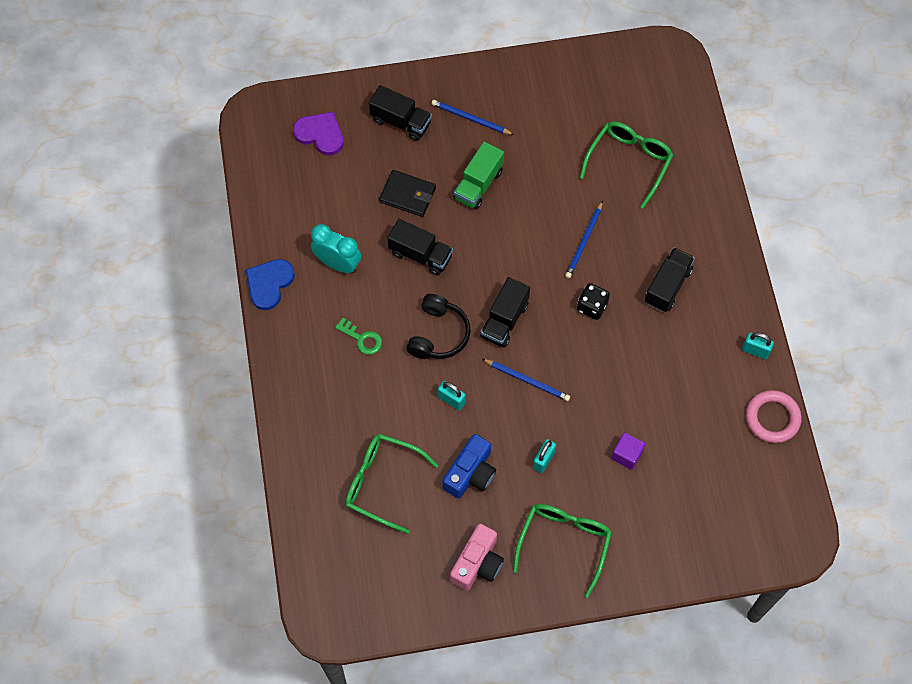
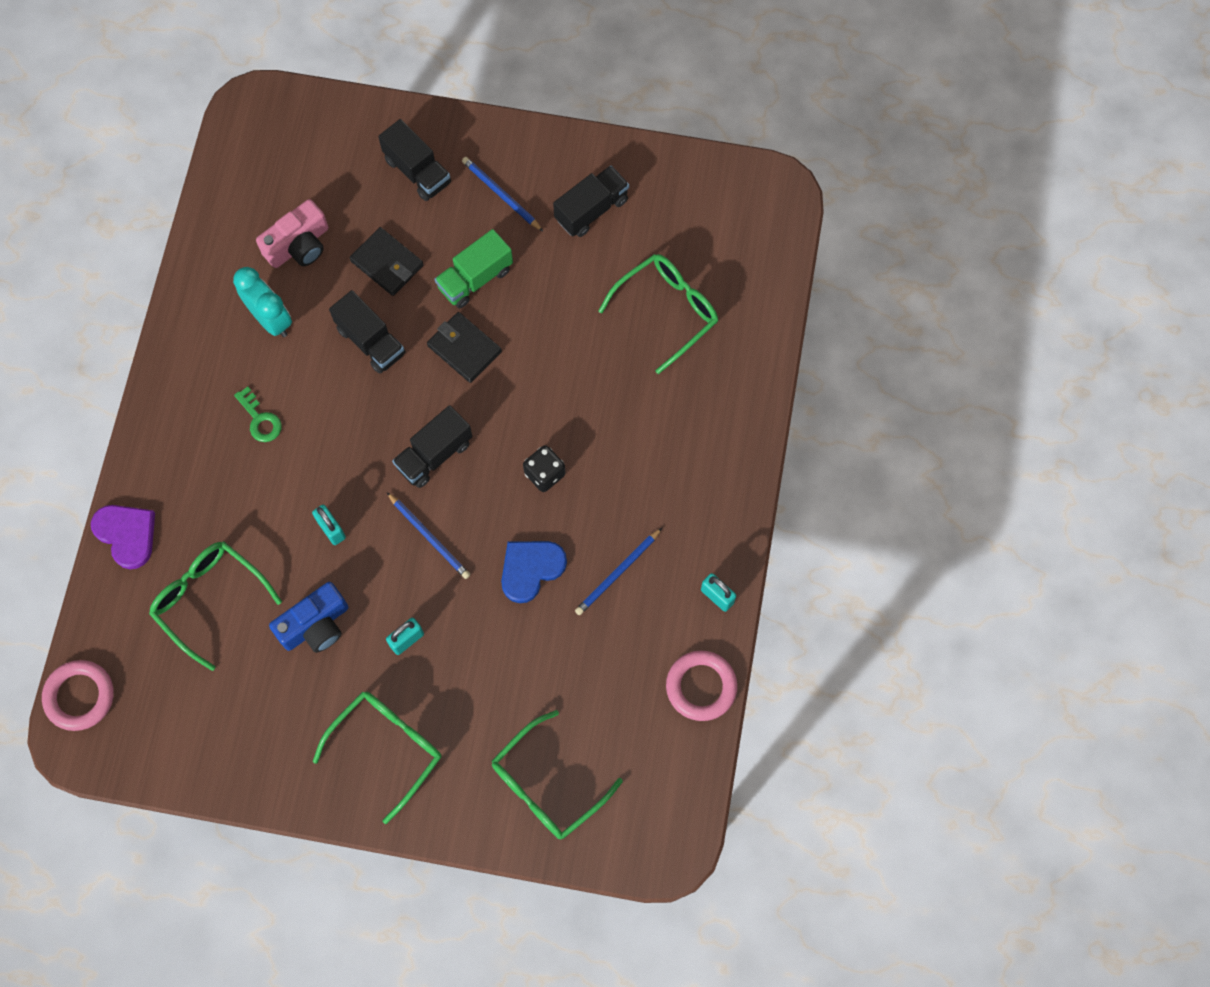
camera: 20 degrees right, 5 degrees up
(269, 284) = (182, 317): blue heart -> blue heart (530, 569)
(314, 588) = (79, 696): none -> pink ring
(320, 134) = (317, 155): purple heart -> purple heart (126, 534)
(438, 334) = (350, 445): black headphones -> none
(477, 563) = (277, 735): pink camera -> pink camera (299, 245)
(493, 237) = (464, 349): none -> black wallet
(584, 241) = (570, 391): blue pencil -> blue pencil (617, 573)
(626, 455) = (507, 669): purple cube -> none
(667, 286) = (646, 480): black truck -> black truck (591, 209)
(693, 526) = (547, 784): none -> green glasses

